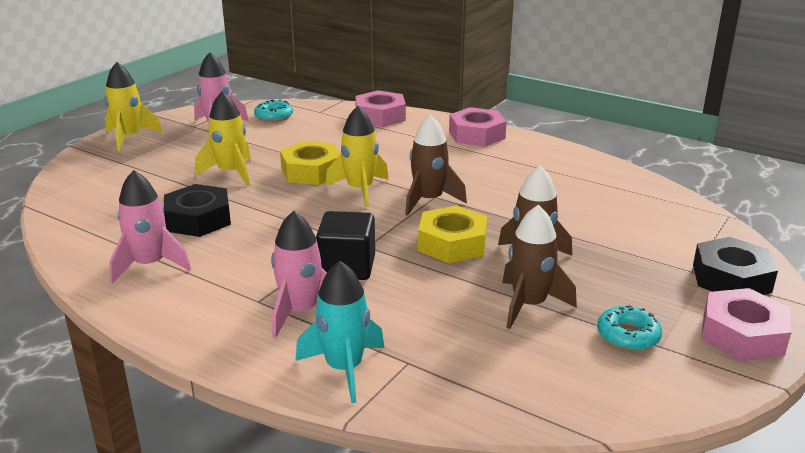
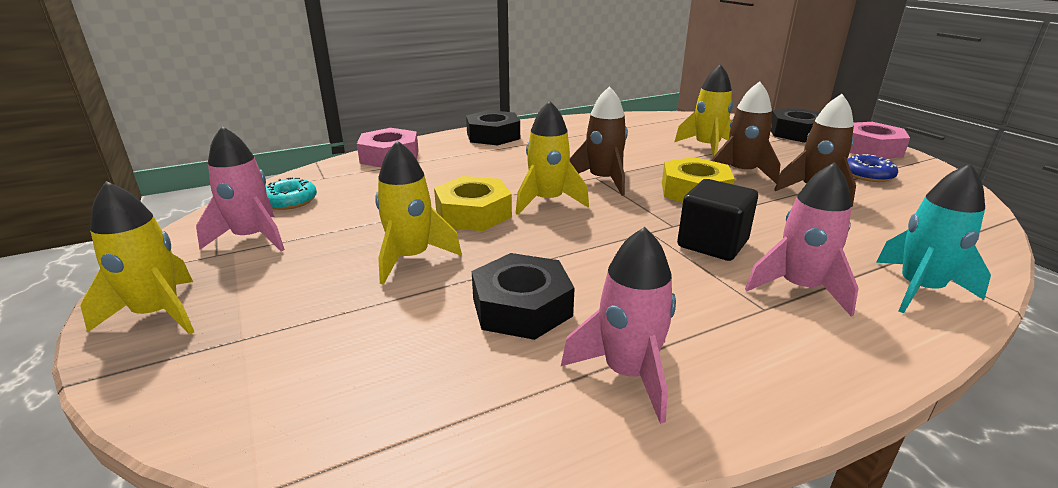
camera: 60 degrees left, 0 degrees up
(477, 135) = (493, 136): pink nut -> black nut
(588, 232) = (706, 147): none -> yellow rocket
(628, 335) = (868, 175): turquoise donut -> blue donut

